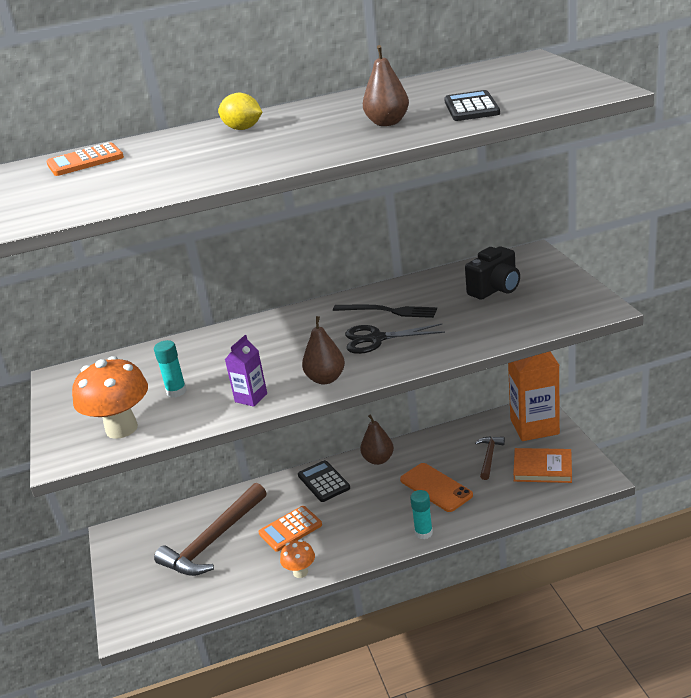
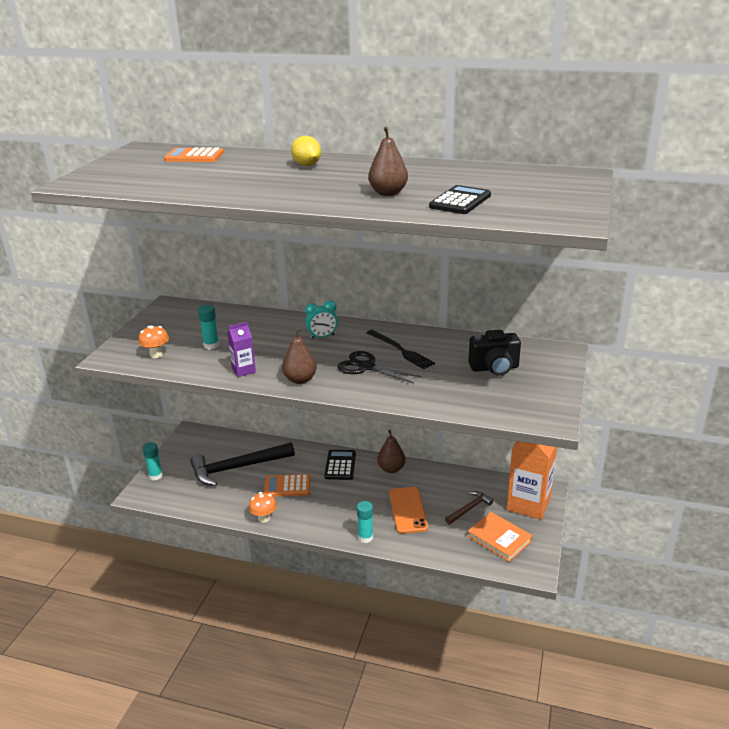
camera: 30 degrees right, 0 degrees up
(121, 428) = (156, 354): orange mushroom -> orange mushroom, size x0.54
(123, 598) = (155, 476): none -> turquoise glue stick
(213, 541) = (236, 468): brown hammer -> black hammer
(291, 332) = (322, 337): none -> turquoise clock

